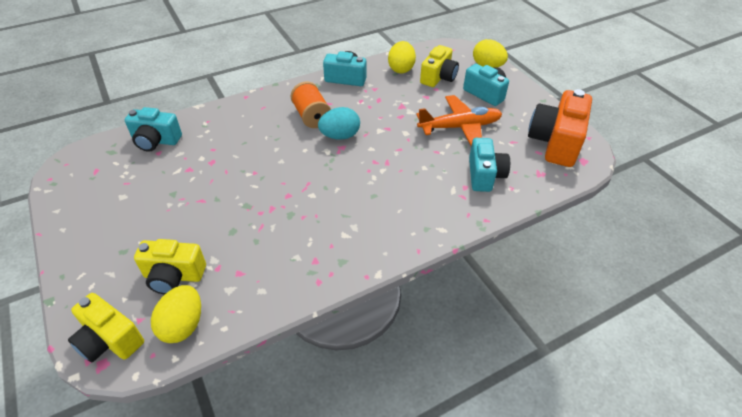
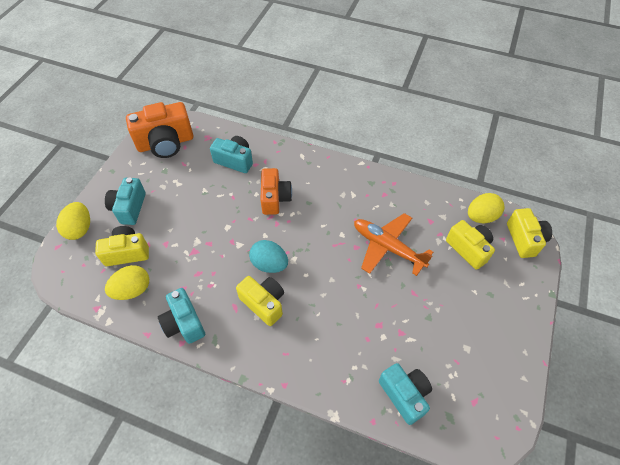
camera: 130 degrees left, 10 degrees up
(311, 116) = (264, 303): orange spool -> yellow camera
(404, 176) = (275, 198): none -> orange camera
(460, 127) = (191, 199): orange plane -> orange plane (387, 247)
(484, 175) = (235, 160): turquoise camera -> turquoise camera turned 60 degrees clockwise

